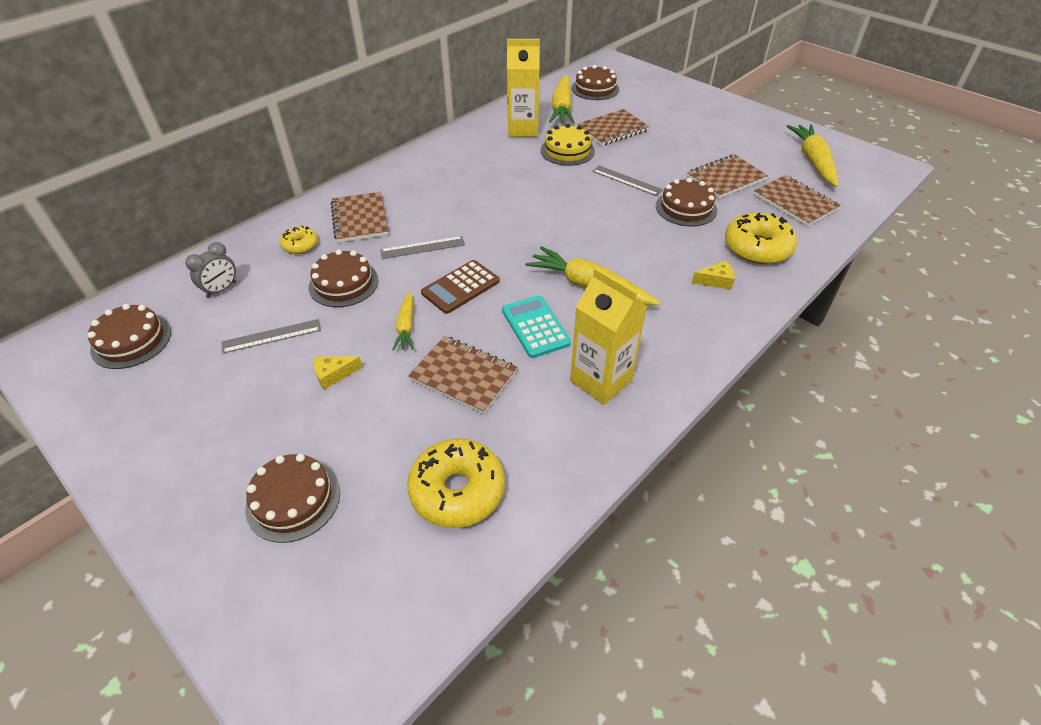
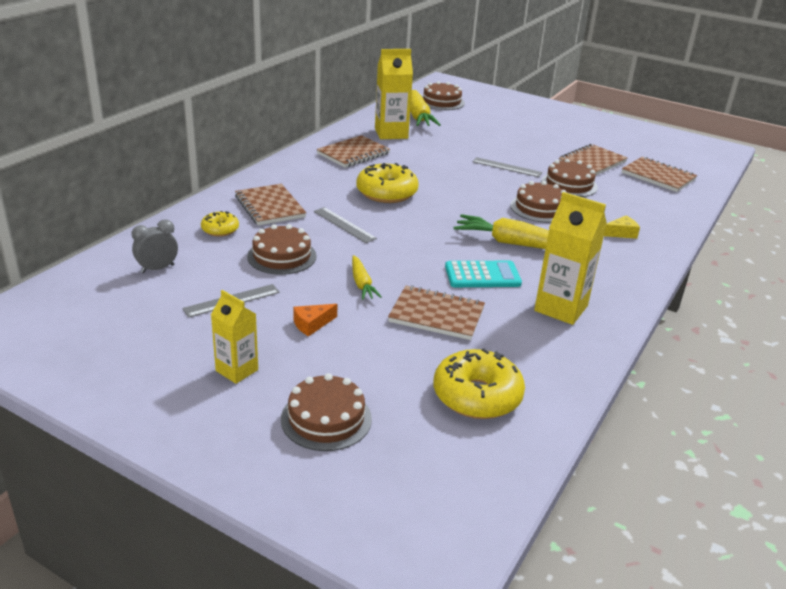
camera: 15 degrees left, 15 degrees down
(131, 341) = (83, 315): brown cake -> brown cake (540, 208)
(221, 289) = (157, 269): grey clock -> grey clock turned 150 degrees counterclockwise
(237, 426) = (237, 370): none -> yellow carton
(333, 374) = (312, 324): yellow cheese -> orange cheese
(422, 247) = (344, 225): grey ruler -> grey ruler turned 75 degrees clockwise
(460, 287) = (397, 252): brown calculator -> none
(535, 327) = (482, 275): turquoise calculator -> turquoise calculator turned 120 degrees clockwise
(567, 151) = (441, 148): yellow cake -> none
(612, 130) = (474, 131): brown notebook -> brown notebook (353, 154)
(757, 248) = (643, 209): yellow donut -> yellow donut (386, 193)
(813, 161) = (658, 147): yellow carrot -> none

